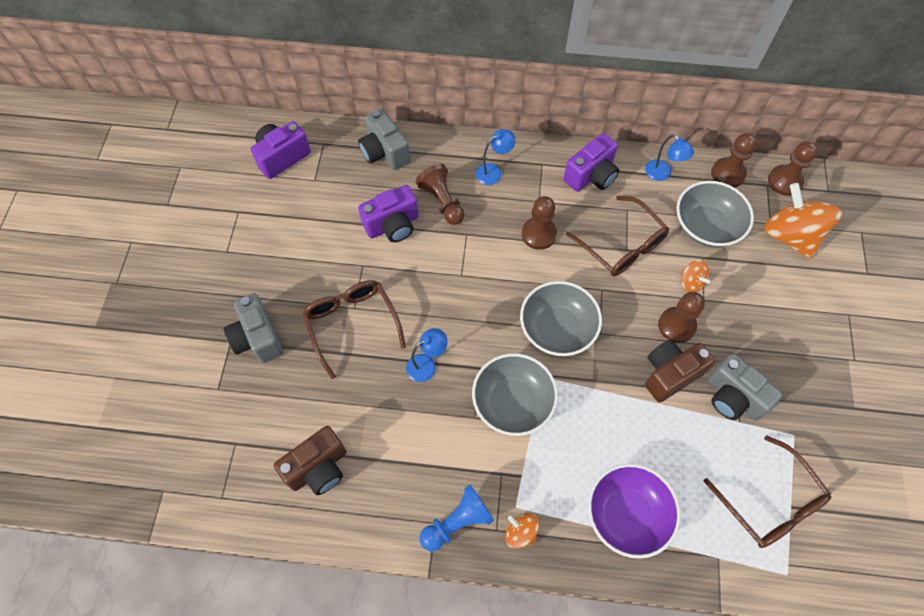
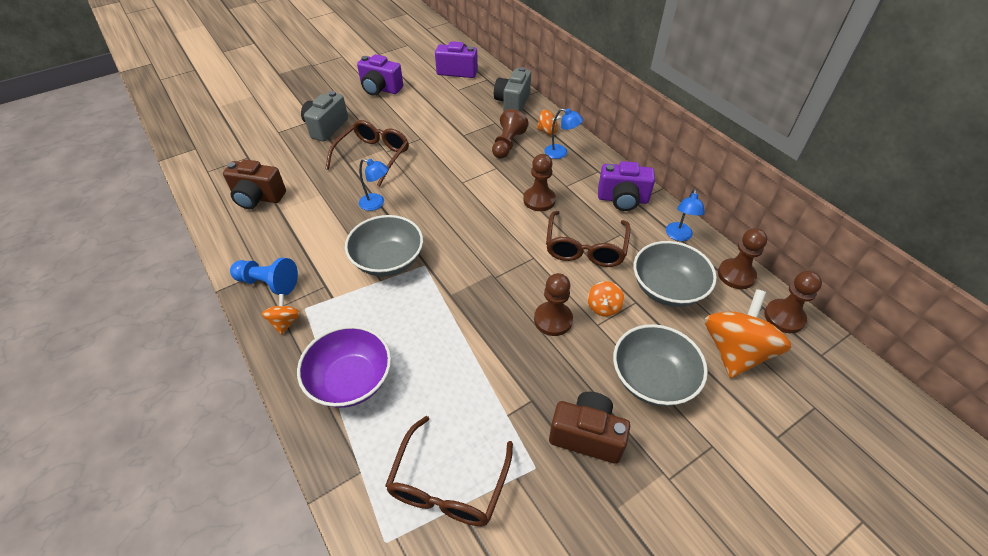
camera: 50 degrees right, 15 degrees down
(393, 225) = (464, 134): purple camera -> purple camera (380, 89)
(454, 158) = (547, 131): none -> orange spinning top
(557, 329) = (472, 251): grey bowl -> grey bowl (652, 379)
(670, 374) = (503, 340): brown camera -> brown camera (587, 435)
(733, 397) = (526, 396): grey camera -> none

